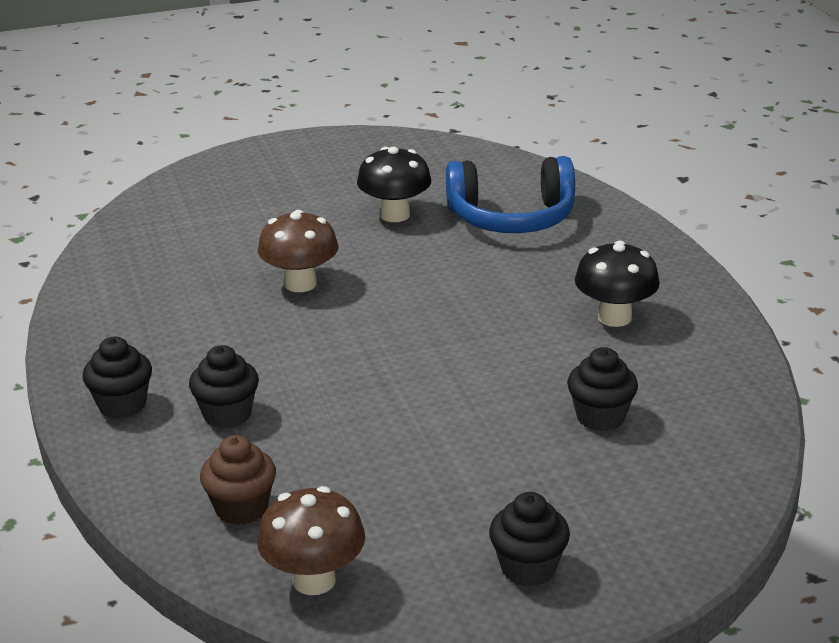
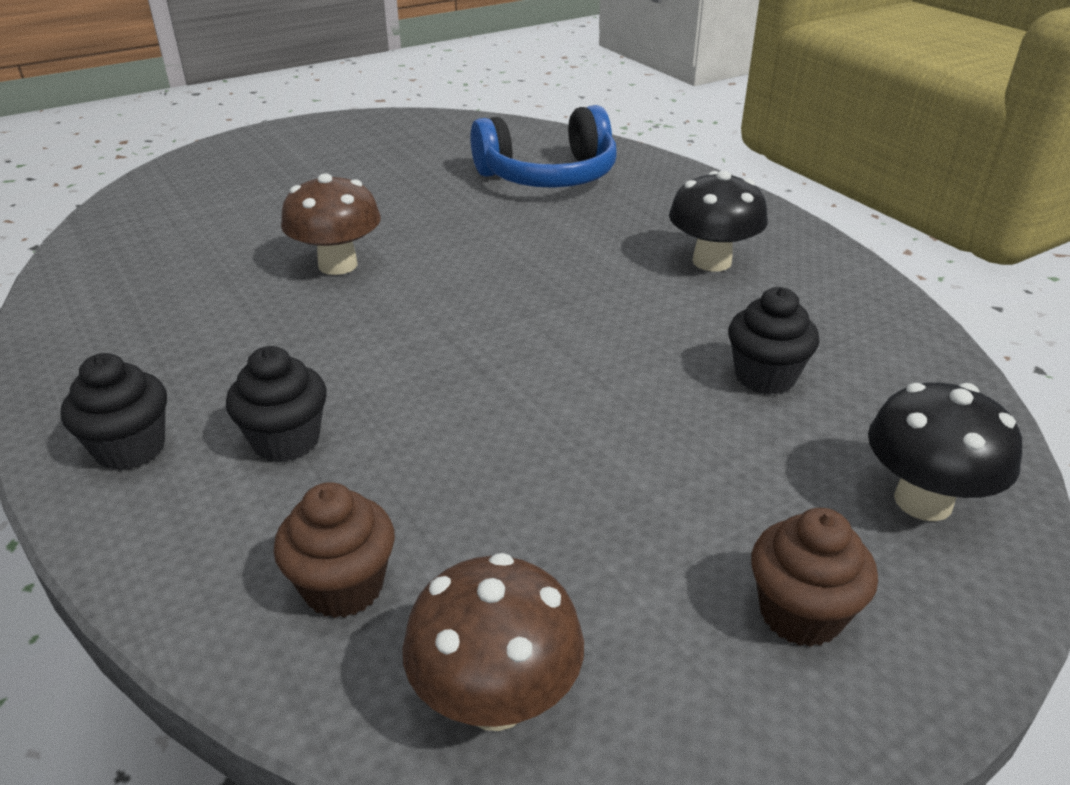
camera: 15 degrees left, 5 degrees up
(395, 215) = (422, 184): black mushroom -> black mushroom (923, 501)
(528, 568) = (800, 613): black cupcake -> brown cupcake

